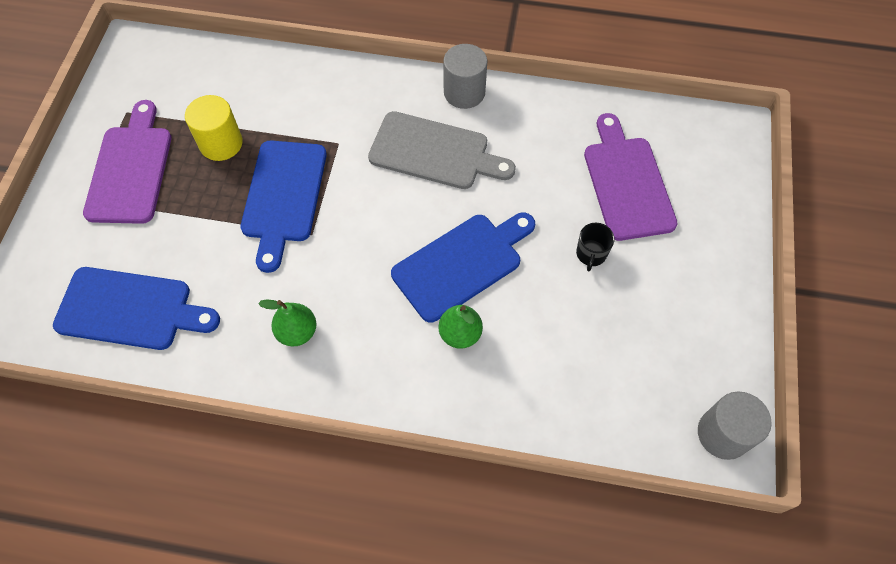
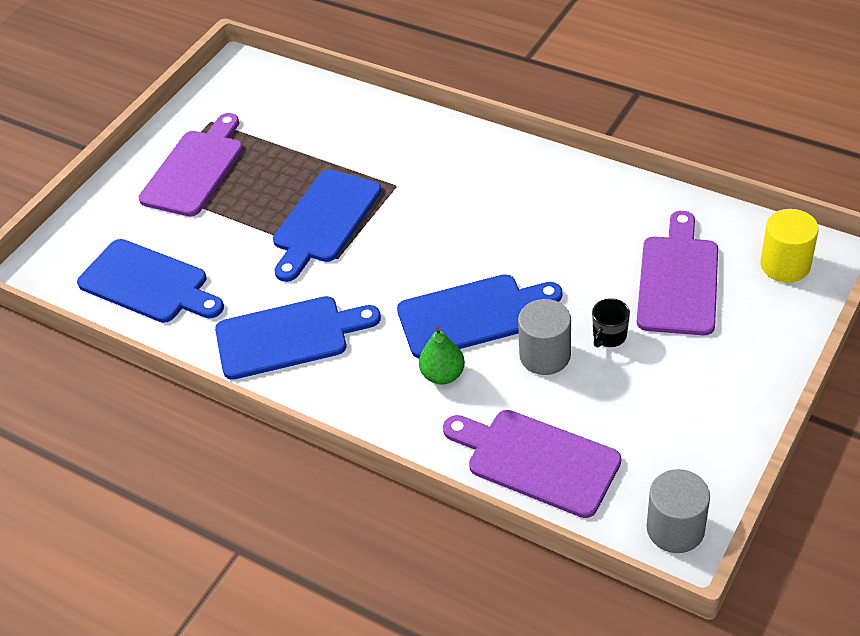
camera: 25 degrees right, 15 degrees down
(221, 143) = (285, 164): yellow cylinder -> yellow cylinder (785, 265)
(297, 332) = (288, 336): green pear -> blue cutting board
(435, 152) = (488, 212): grey cutting board -> none
(464, 92) = (542, 165): grey cylinder -> grey cylinder (545, 355)
(579, 400) = (536, 461): none -> purple cutting board

